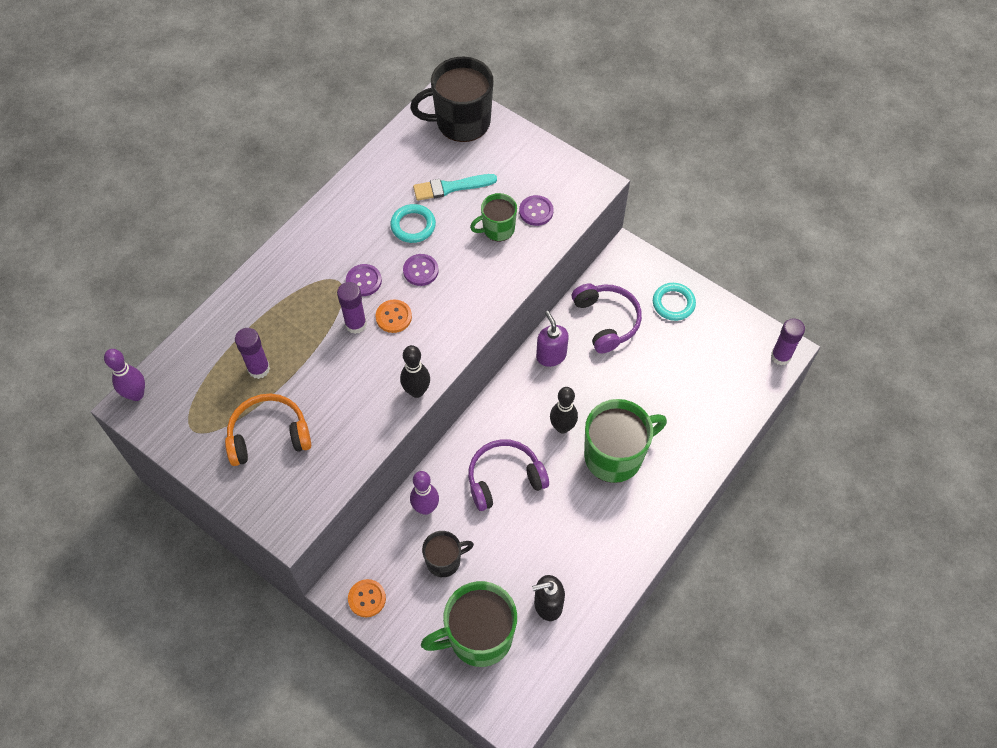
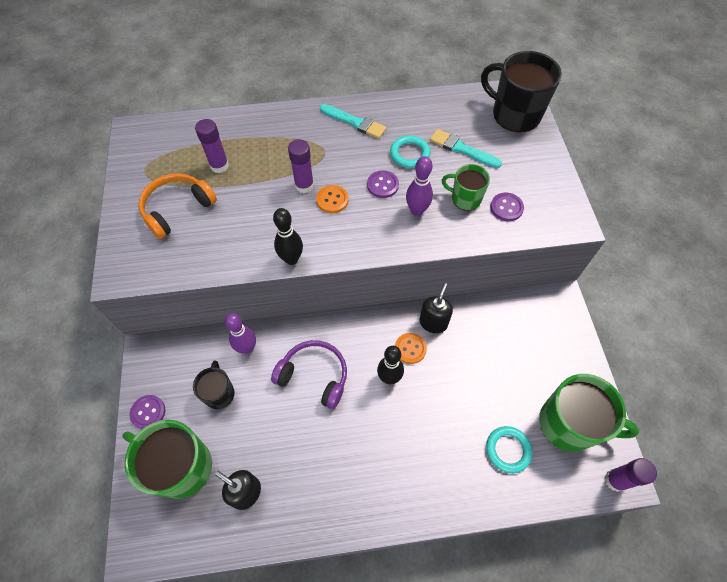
camera: 45 degrees right, 0 degrees up
(136, 394) = (143, 127): purple bowling pin -> purple bowling pin (417, 211)
(269, 435) = (177, 209): orange headphones -> orange headphones turned 75 degrees counterclockwise
(334, 233) = (355, 122): none -> turquoise brush
(364, 281) = (340, 163): purple button -> purple button (148, 412)
(367, 598) = (152, 371): orange button -> orange button (410, 348)
(444, 561) = (219, 393): black mug -> black mug turned 120 degrees counterclockwise
(551, 355) = (433, 322): purple soap dispenser -> black soap dispenser
(606, 321) = (498, 333): purple headphones -> none
(615, 456) = (404, 433): green mug -> green mug (568, 424)
(673, 303) = (562, 363): turquoise ring -> turquoise ring (508, 450)

